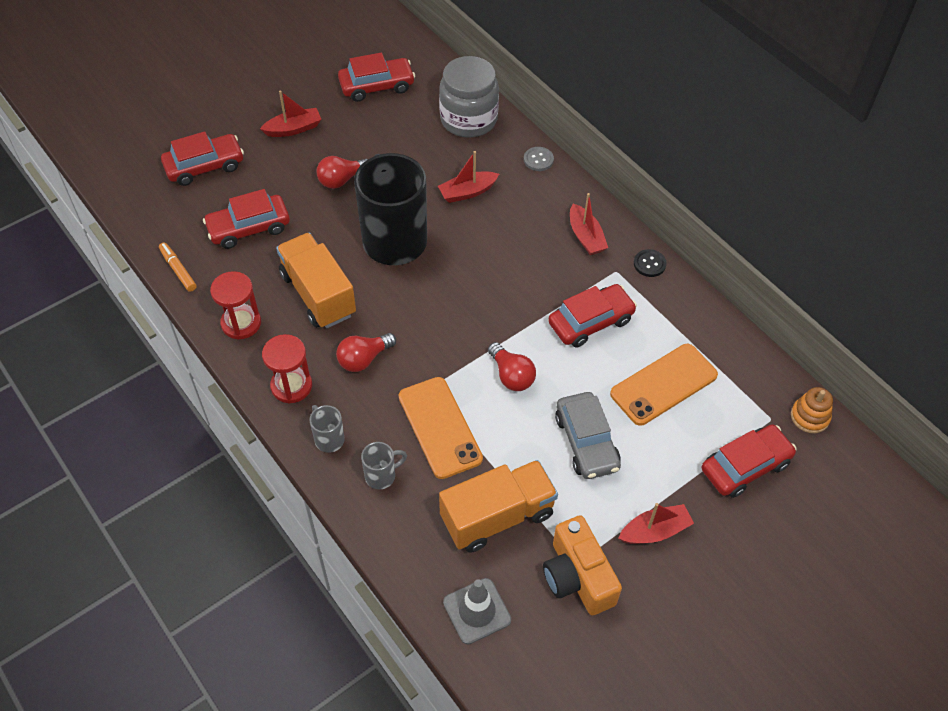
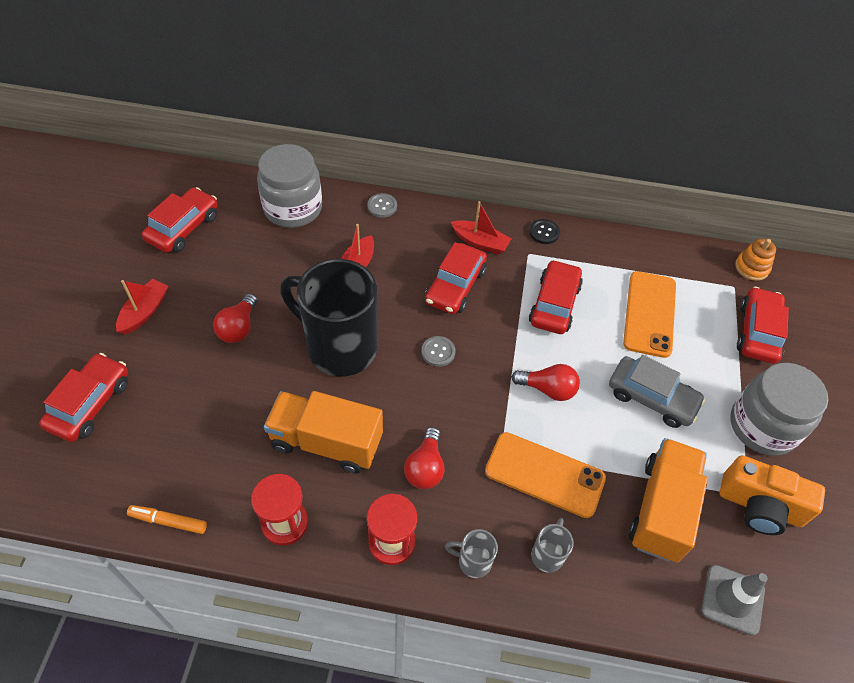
camera: 45 degrees left, 0 degrees up
(249, 228) = (197, 430): red car -> red car (455, 286)
(460, 292) = (438, 352): none -> grey button
(654, 531) = (763, 426): red boat -> grey jar

